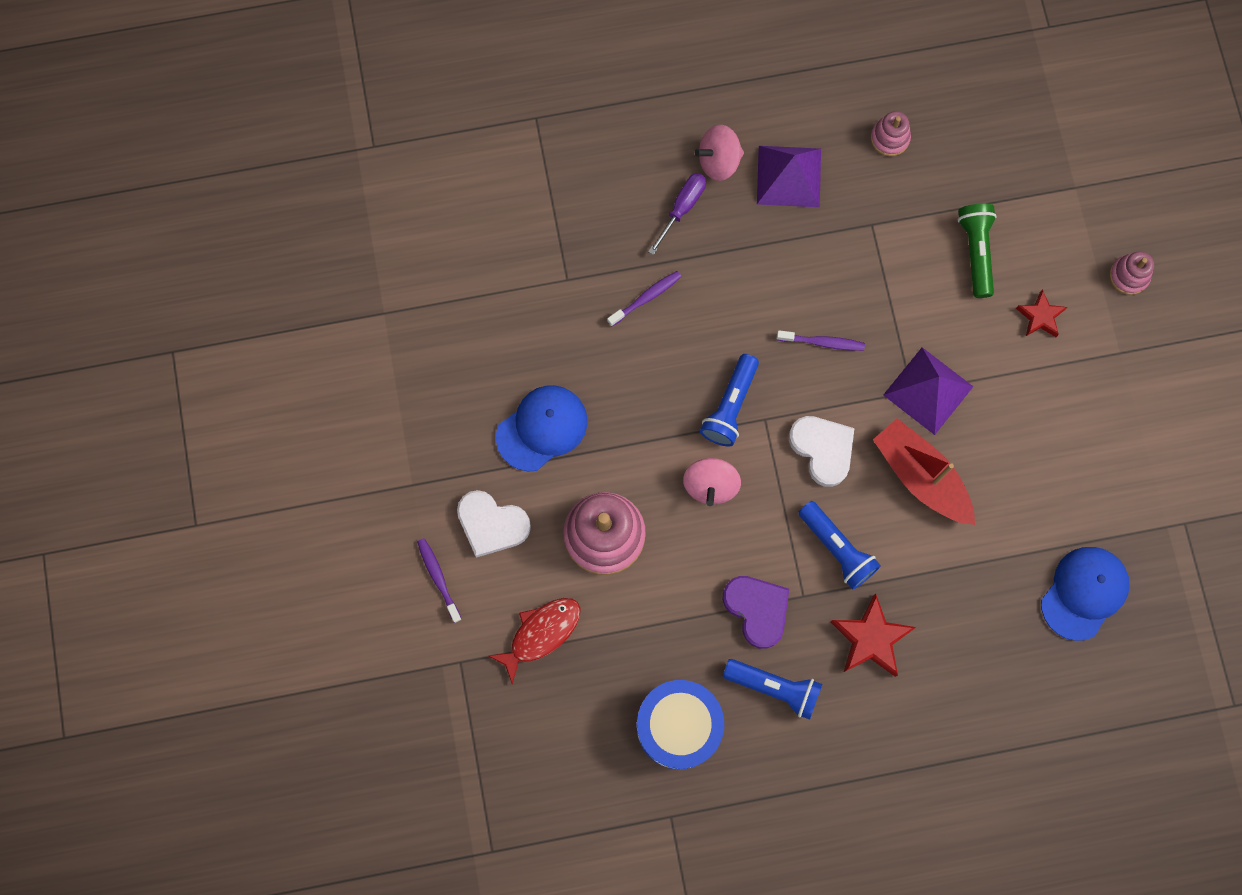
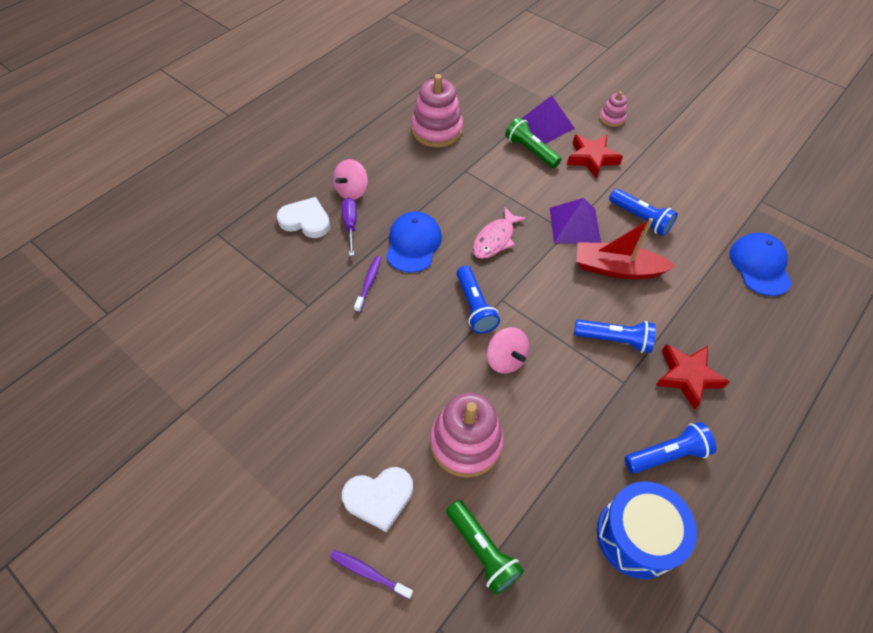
camera: 40 degrees left, 20 degrees down
(541, 633) = (482, 550): red fish -> green flashlight
(542, 428) = (363, 405): blue cap -> blue cap (413, 244)
(757, 609) = (606, 413): purple heart -> none
(788, 176) = (399, 175): purple pyramid -> purple pyramid (545, 124)
(822, 342) = (495, 239): purple toothbrush -> pink fish
(822, 449) = (550, 292): white heart -> white heart (306, 221)
(889, 138) = (437, 130): pink stacking toy -> pink stacking toy, size x1.96
(1012, 438) = (640, 219): none -> blue flashlight
(1040, 316) = (591, 158): red star -> red star, size x1.62

